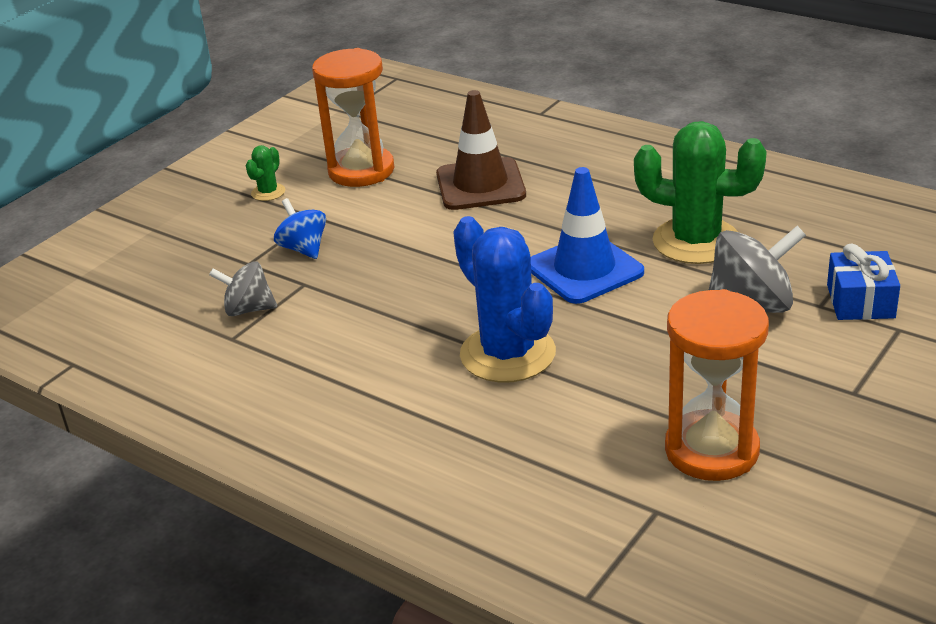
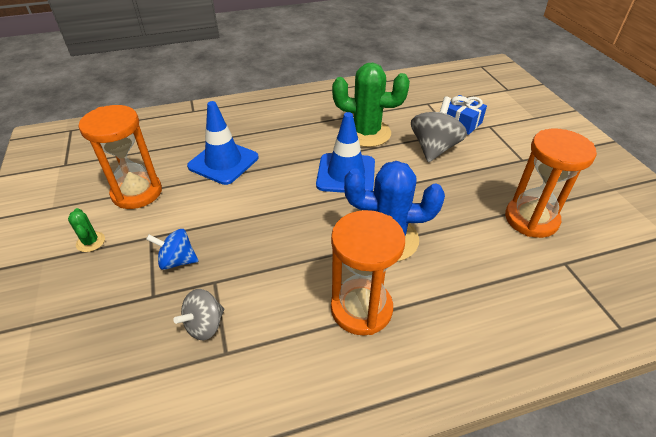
camera: 55 degrees left, 10 degrees up
(377, 387) = (361, 308): none -> orange hourglass
(480, 185) = (223, 162): brown traffic cone -> blue traffic cone
(696, 241) = (366, 133): green cactus -> green cactus turned 45 degrees clockwise

